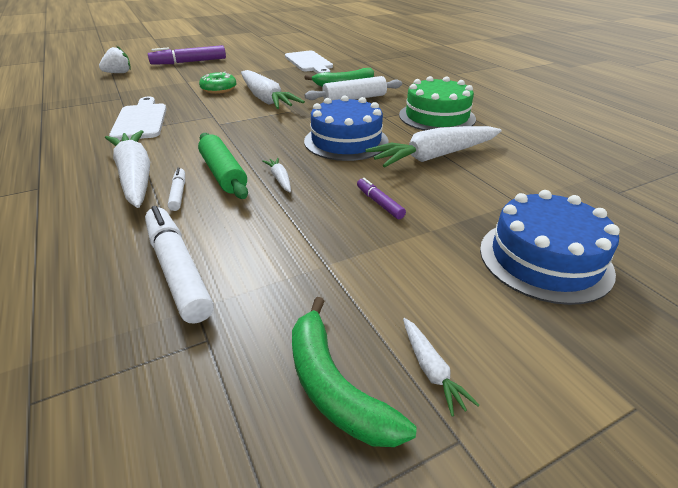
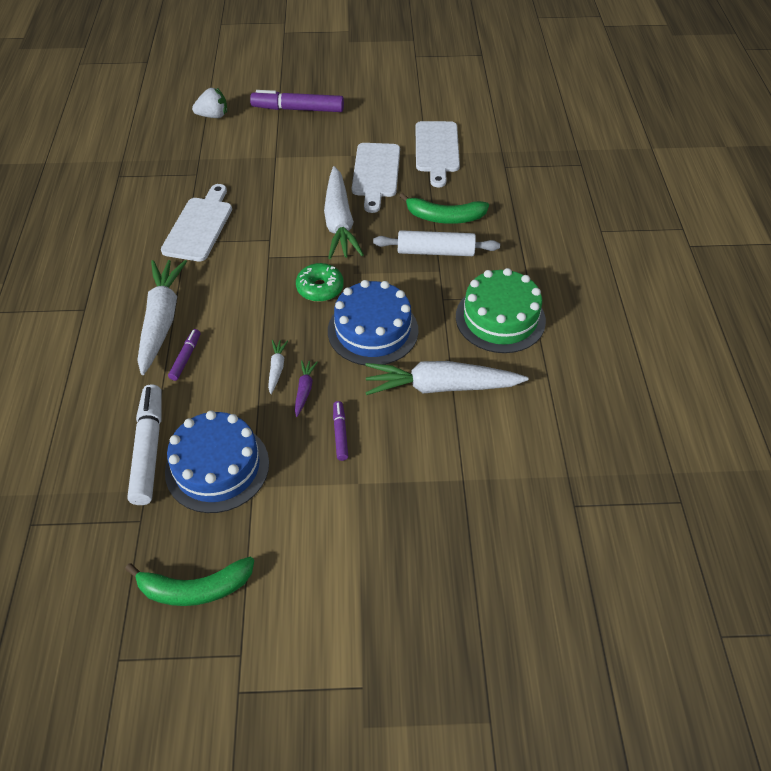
camera: 25 degrees right, 15 degrees up
(178, 193) = (186, 358): white marker -> purple marker
(219, 89) = (301, 185): green donut -> green donut (320, 288)
(223, 174) = (234, 342): green rolling pin -> none
(274, 76) = (376, 173): none -> white cutting board
(319, 185) = (304, 390): none -> purple carrot
(333, 386) = (194, 589): green banana -> green banana turned 90 degrees counterclockwise
(431, 370) = (259, 605): white carrot -> none
(544, 259) = (422, 551): blue cake -> blue cake (217, 467)

